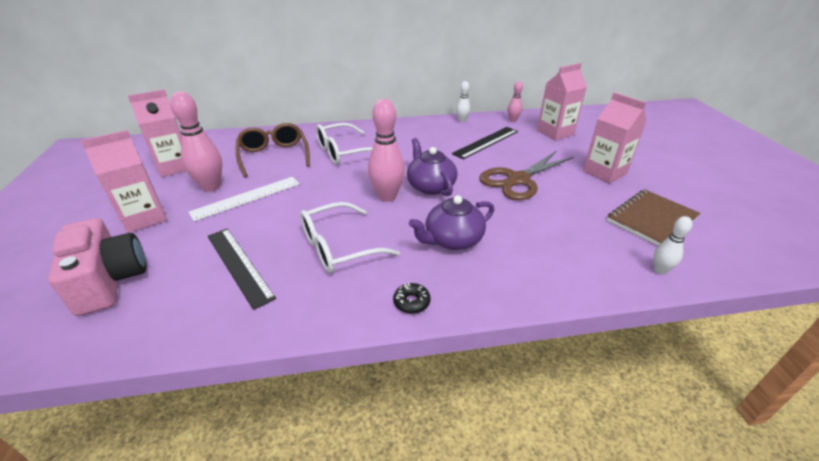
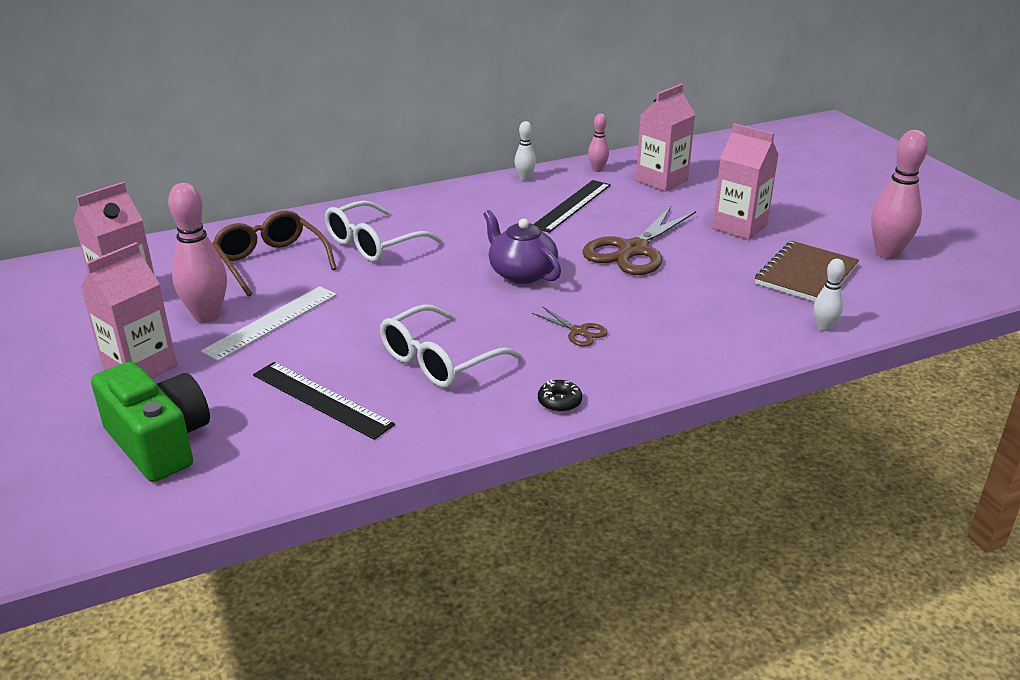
camera: 15 degrees left, 5 degrees down
(110, 281) = (159, 442): pink camera -> green camera
(387, 196) = (470, 294): pink bowling pin -> pink bowling pin (887, 253)
(452, 240) = (578, 331): purple teapot -> brown scissors

